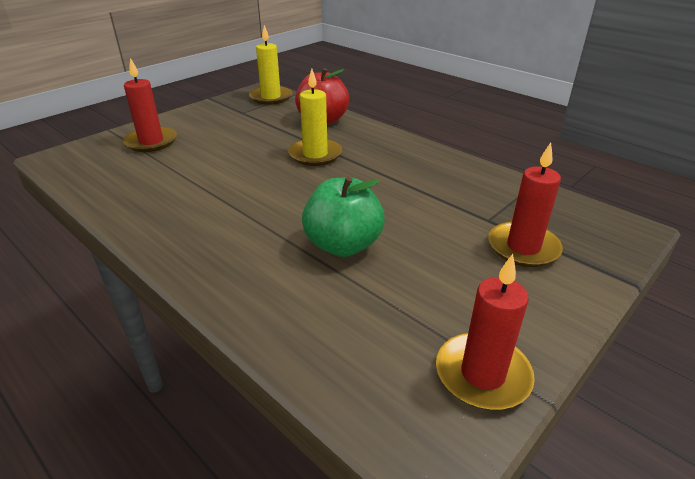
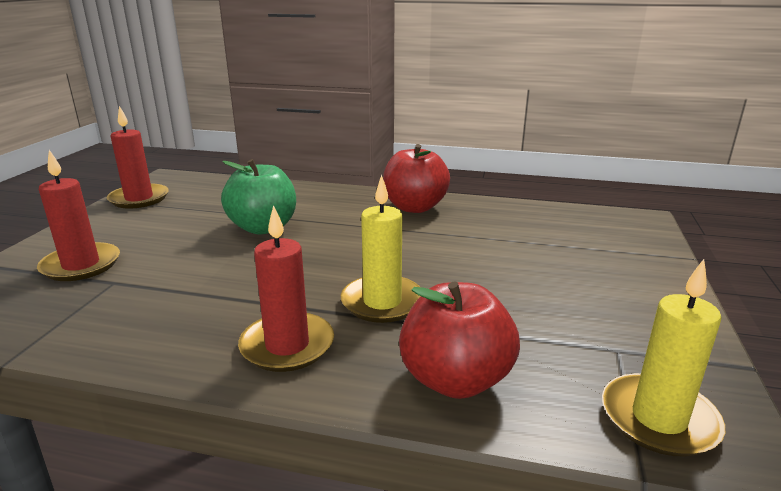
camera: 150 degrees right, 10 degrees down
(151, 142) = (605, 258): red candle -> red candle (287, 345)
(178, 226) = (415, 207): none -> red apple

